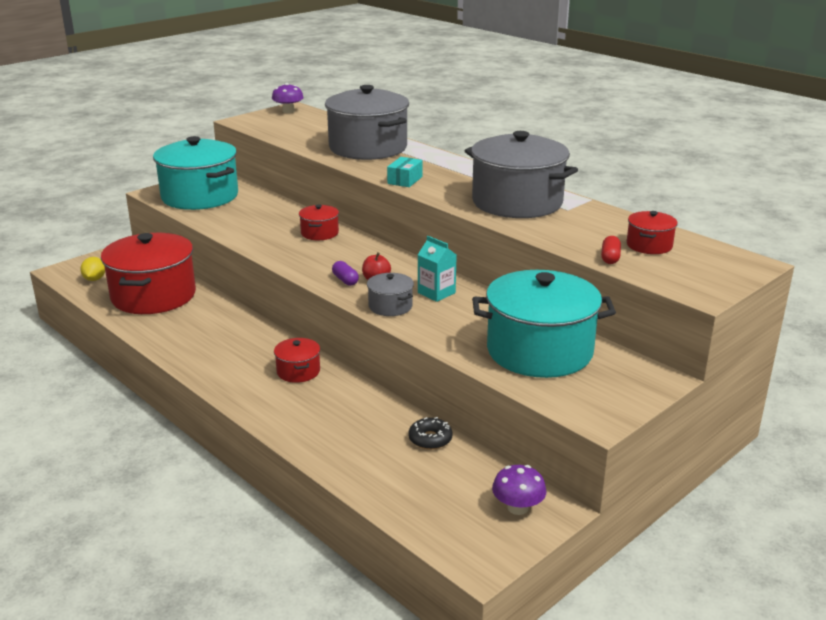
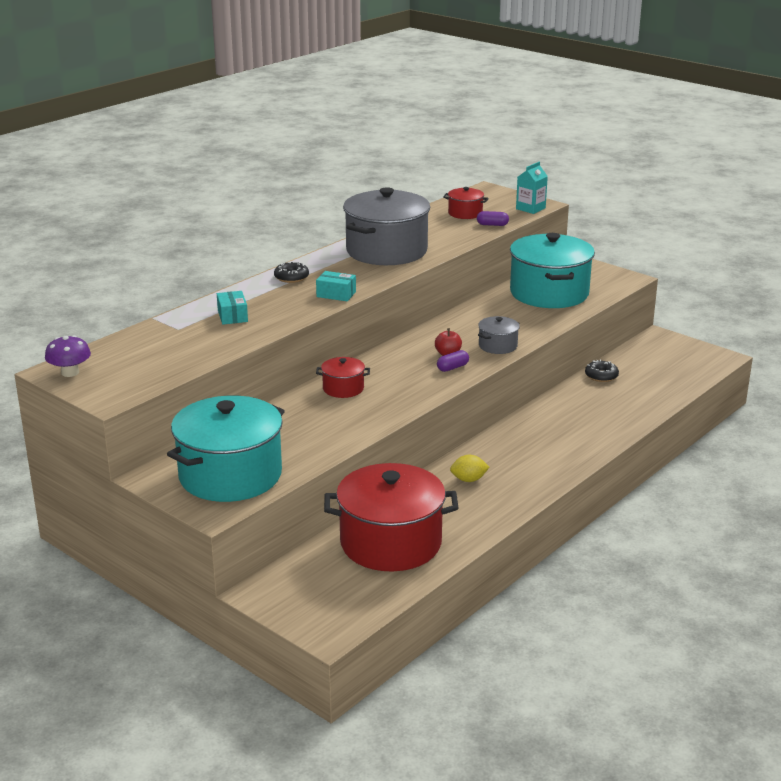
camera: 95 degrees left, 0 degrees up
(94, 279) = (350, 598): yellow lemon -> yellow lemon (468, 480)
(298, 371) = (526, 436): red pot -> none
(368, 148) = (232, 316): grey pot -> turquoise box
(436, 293) = (466, 329): turquoise carton -> turquoise carton (530, 208)
(448, 165) = (291, 277): none -> black donut
(517, 507) = (662, 347): purple mushroom -> none
(610, 258) = (492, 225): red capsule -> purple capsule

